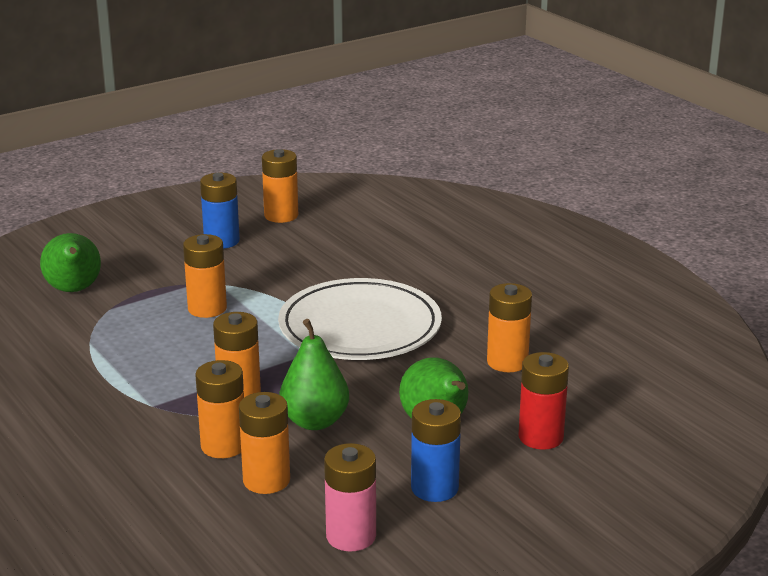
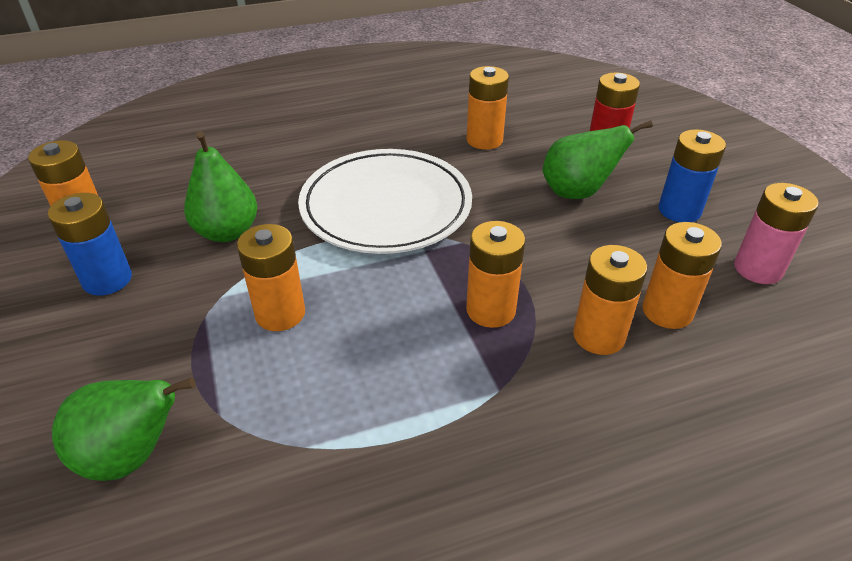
camera: 75 degrees left, 15 degrees up
(315, 421) = (560, 262): green pear -> green pear (227, 232)

